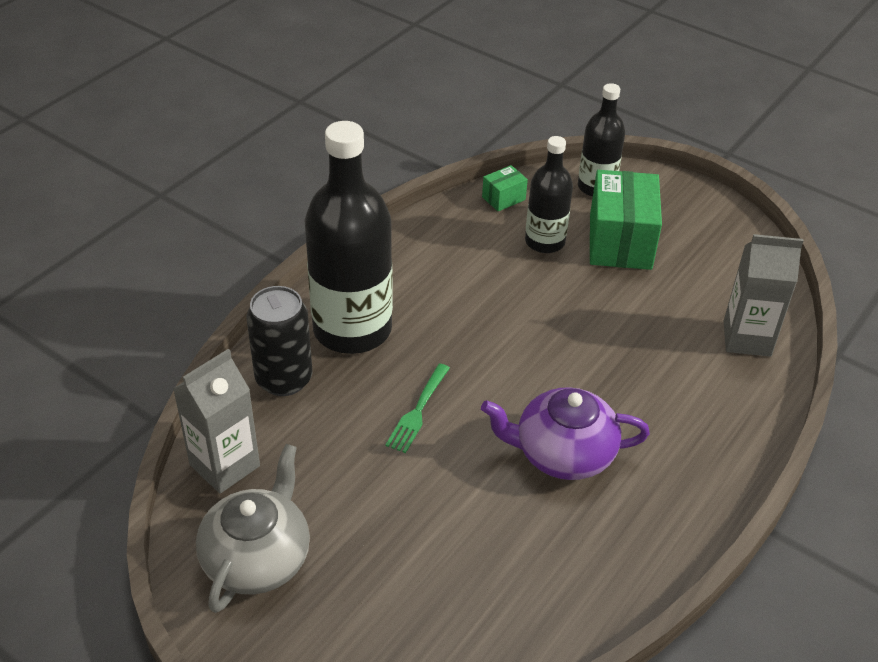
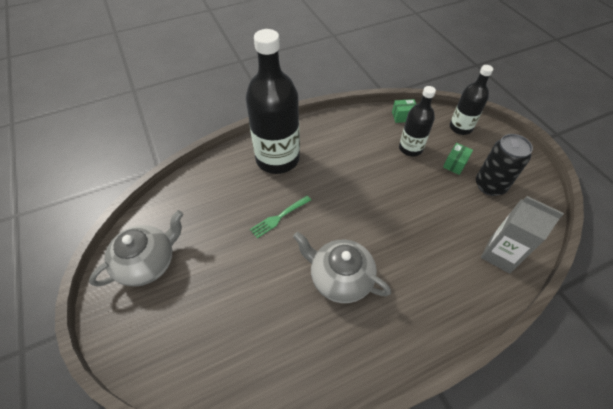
camera: 30 degrees right, 10 degrees up
(224, 465) = (169, 205): grey carton -> none
(284, 379) = (227, 172): black can -> black can (490, 185)
(562, 453) = (340, 278): purple teapot -> grey teapot
(620, 242) = (455, 164): green box -> green box, size x0.46

